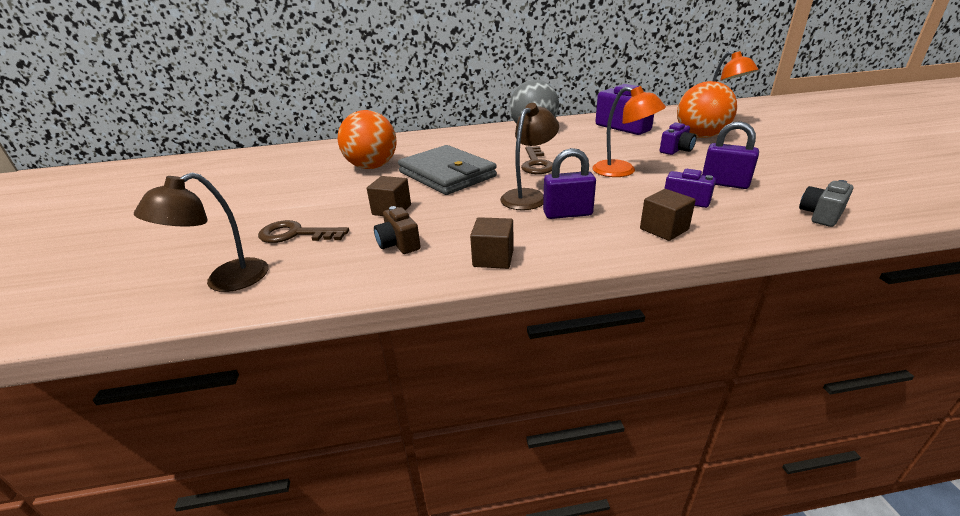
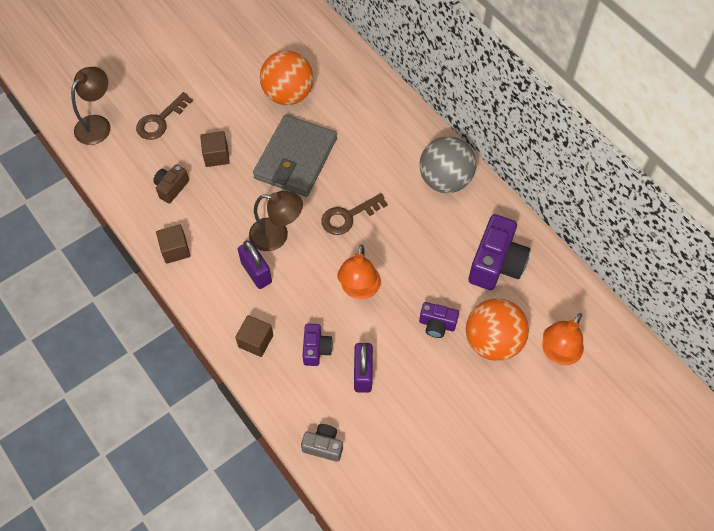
camera: 60 degrees right, 30 degrees up
(225, 281) = (97, 124): brown lamp -> brown lamp turned 105 degrees clockwise
(296, 234) = (160, 121): brown key -> brown key turned 120 degrees counterclockwise

